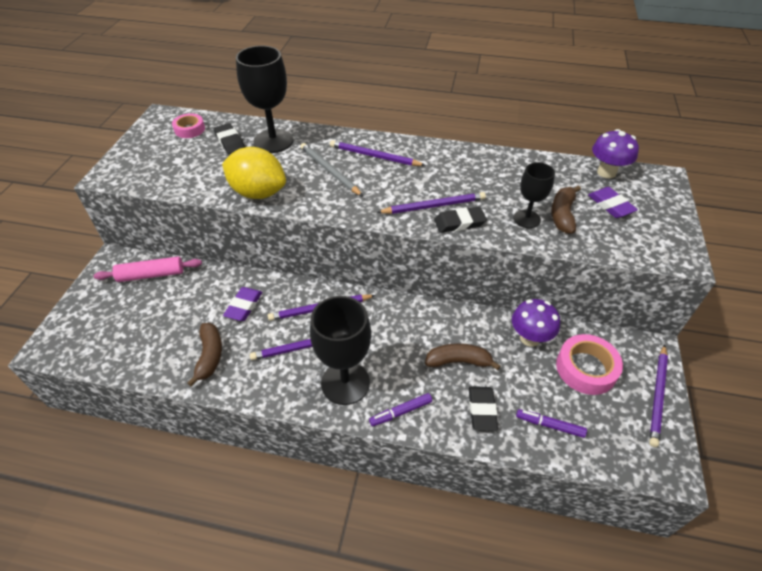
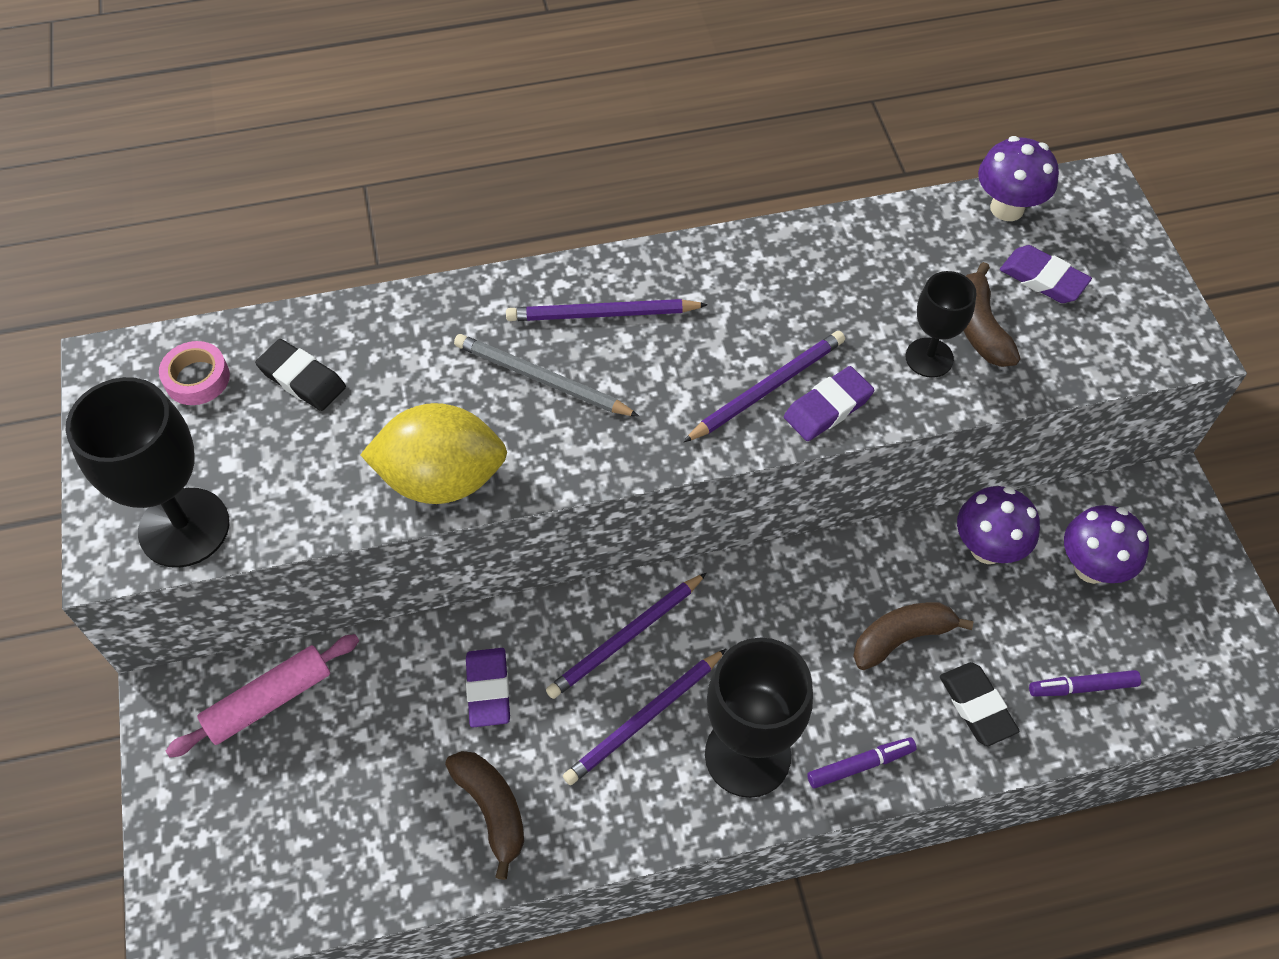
camera: 25 degrees left, 10 degrees up
(273, 141) = (389, 347): black goblet -> black goblet (184, 527)
(401, 412) = (860, 765): purple marker -> purple marker turned 150 degrees counterclockwise
(459, 223) = (828, 408): black eraser -> purple eraser
(586, 368) = (1091, 567): pink tape -> purple mushroom
(658, 396) = (1206, 570): purple pencil -> none

